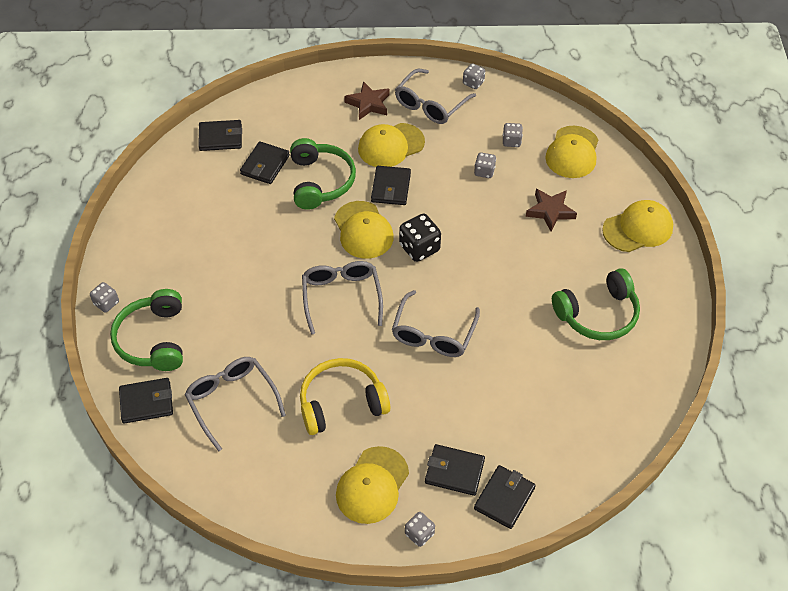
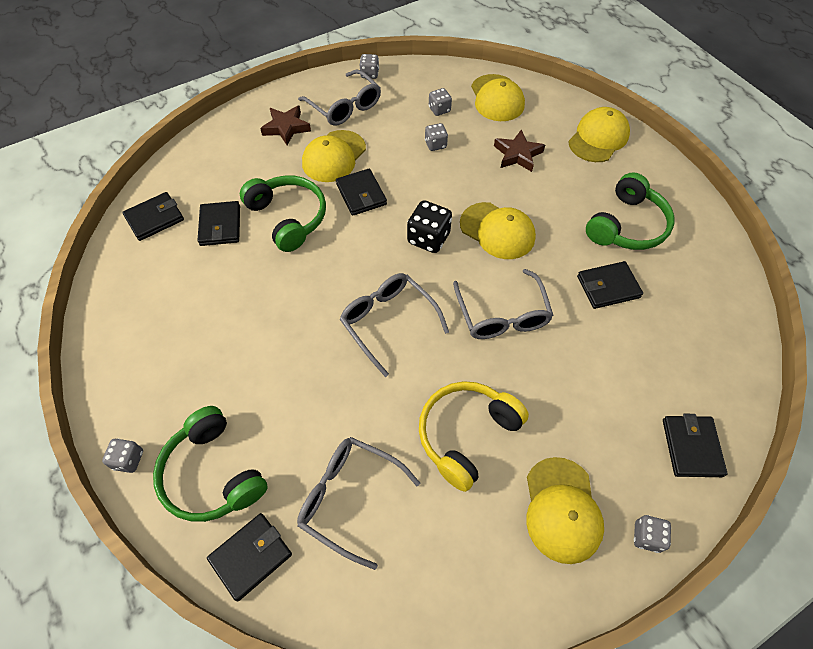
camera: 30 degrees left, 5 degrees up
(363, 230) = (363, 246): yellow cap -> yellow cap (497, 231)
(430, 105) = (345, 106): grey glasses -> grey glasses turned 45 degrees counterclockwise
(454, 471) = (626, 446): black wallet -> black wallet (608, 287)

